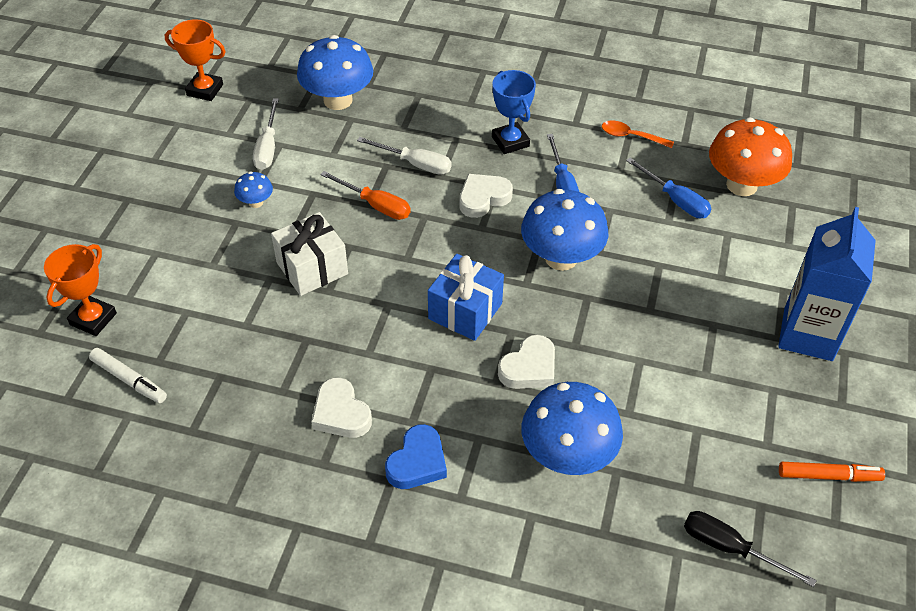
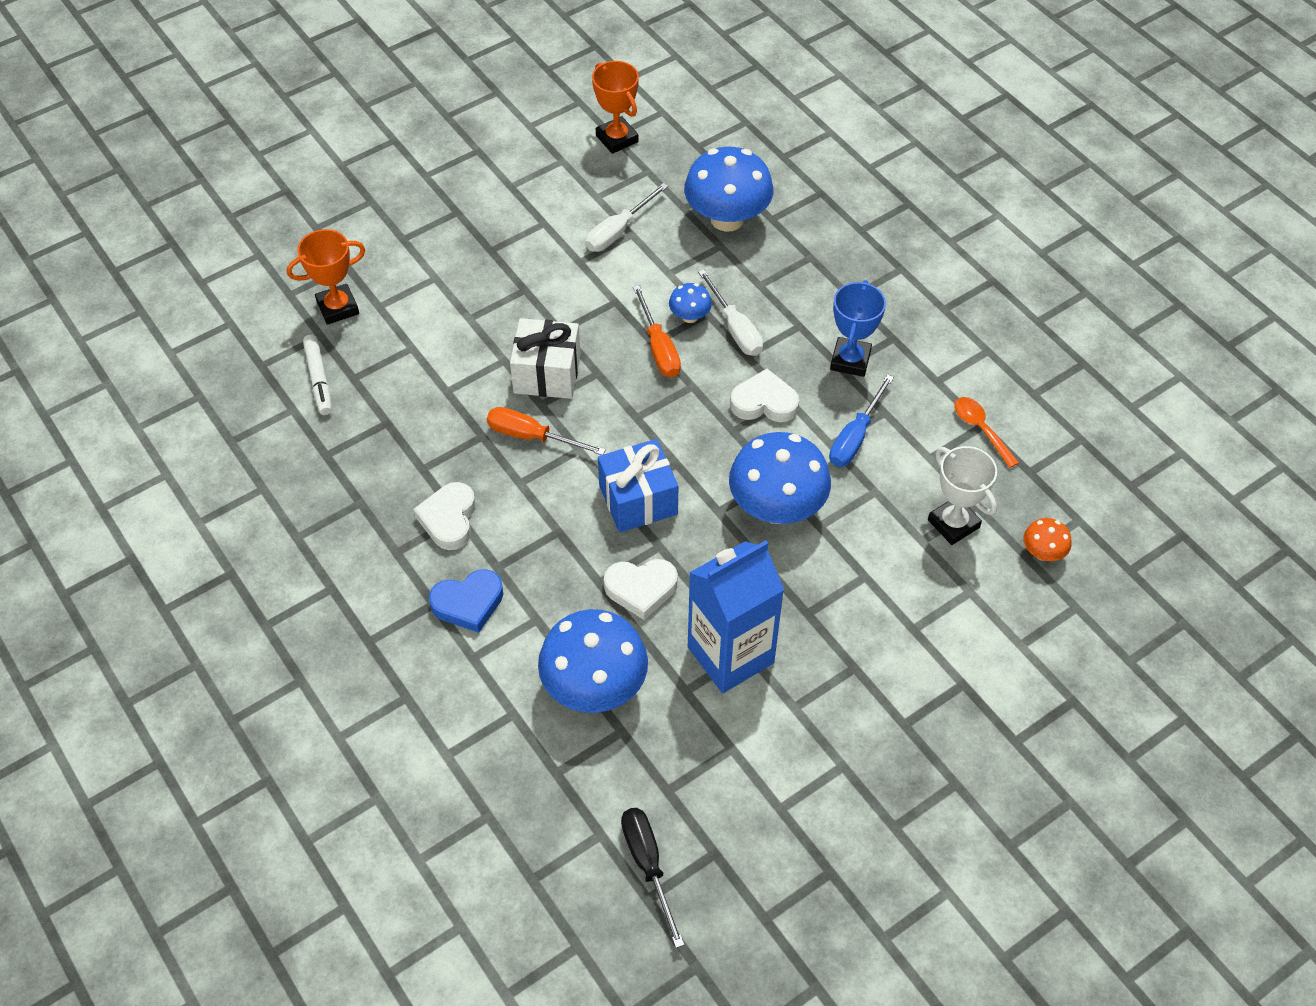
camera: 40 degrees right, 5 degrees up
(256, 202) = (558, 280): blue mushroom -> blue mushroom (690, 316)
(345, 317) = (532, 436): none -> orange screwdriver
(675, 200) = (953, 524): blue screwdriver -> white trophy
(741, 185) = (1042, 553): orange mushroom -> orange mushroom, size x0.46
(808, 334) = (937, 741): blue carton -> blue carton (730, 655)
(828, 476) = (805, 876): orange marker -> none

